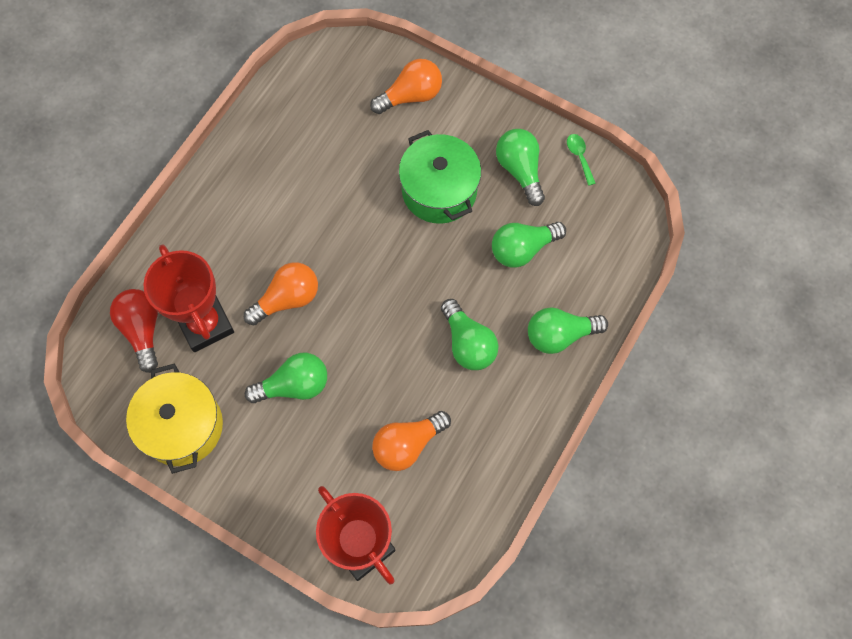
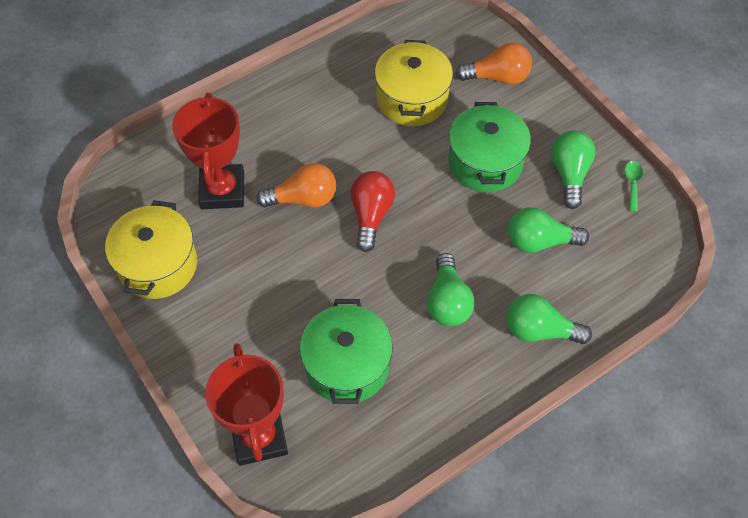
camera: 25 degrees right, 10 degrees down
(142, 330) = (168, 174): red light bulb -> red light bulb (371, 215)
(294, 385) = (271, 272): green light bulb -> none
(340, 152) = (412, 99): none -> yellow pot
(407, 444) = (347, 365): orange light bulb -> green pot

